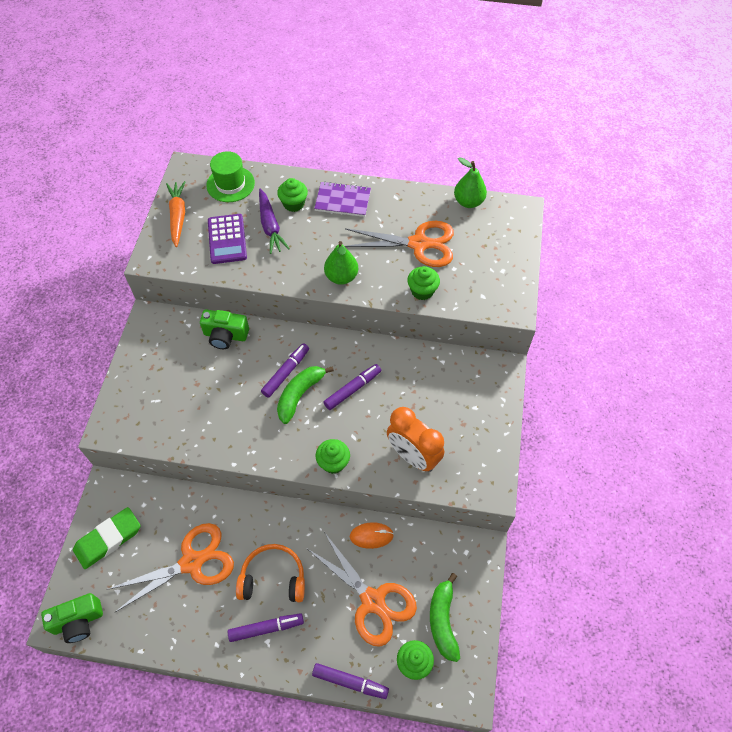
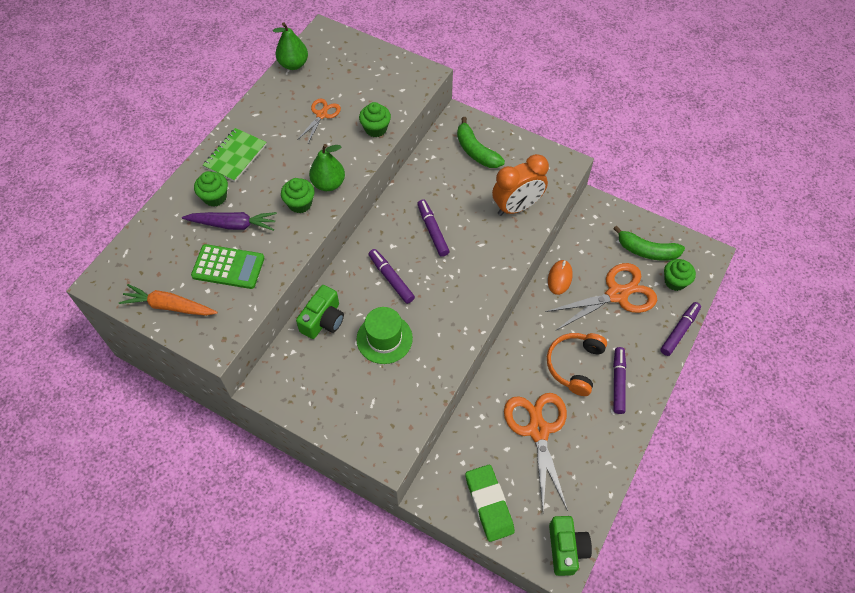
camera: 70 degrees left, 0 degrees up
(227, 239) = (228, 267): purple calculator -> green calculator
(230, 184) = (153, 246): green hat -> green hat (384, 338)
(300, 395) = (420, 274): green banana -> green banana (476, 151)
(333, 462) = (501, 267): green cupcake -> green cupcake (300, 204)
(343, 200) = (235, 156): purple notebook -> green notebook
(418, 244) = (321, 115): orange scissors -> orange scissors, size x0.53

